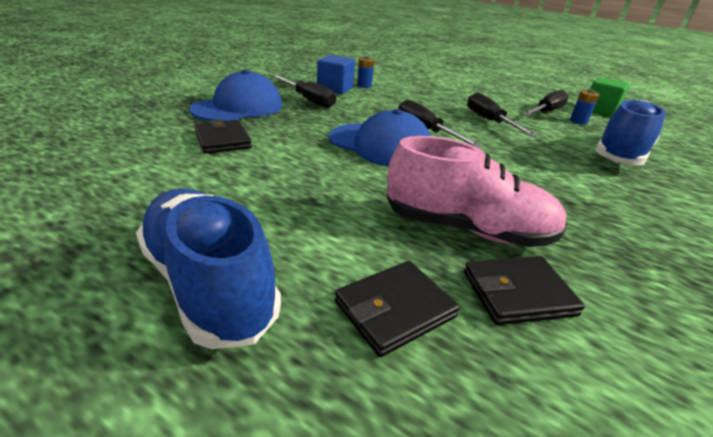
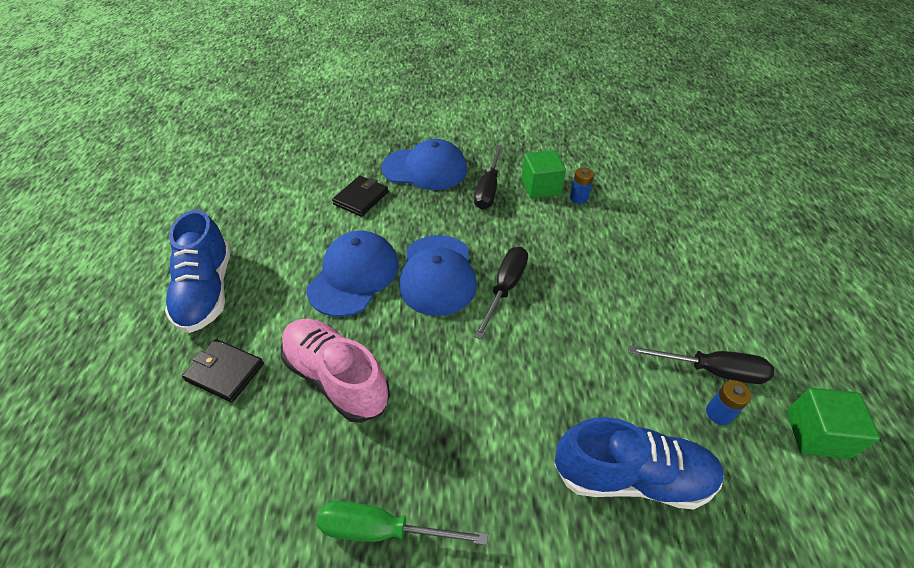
camera: 60 degrees right, 15 degrees up
(209, 283) = (207, 290): blue shoe -> blue shoe turned 150 degrees clockwise
(332, 177) = (354, 276): none -> blue cap
(335, 89) = (540, 187): blue cube -> green cube
(467, 229) = (337, 378): pink shoe -> pink shoe turned 150 degrees clockwise
(489, 121) = (597, 326): black screwdriver -> none
(518, 293) = (273, 429): black wallet -> none
(665, 260) = (382, 530): none -> green screwdriver

